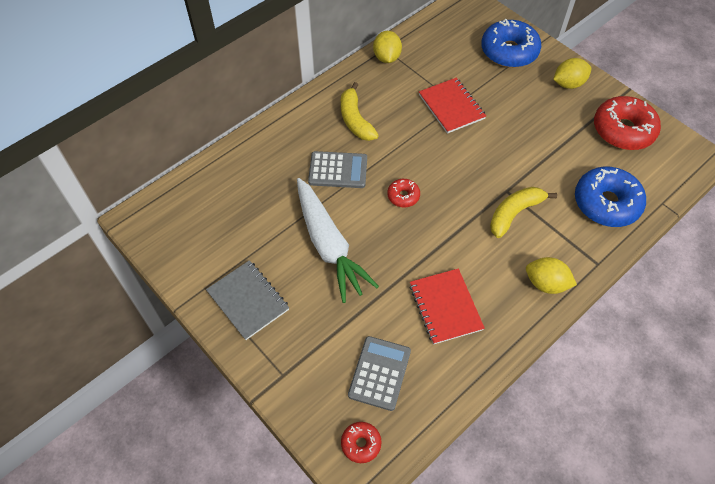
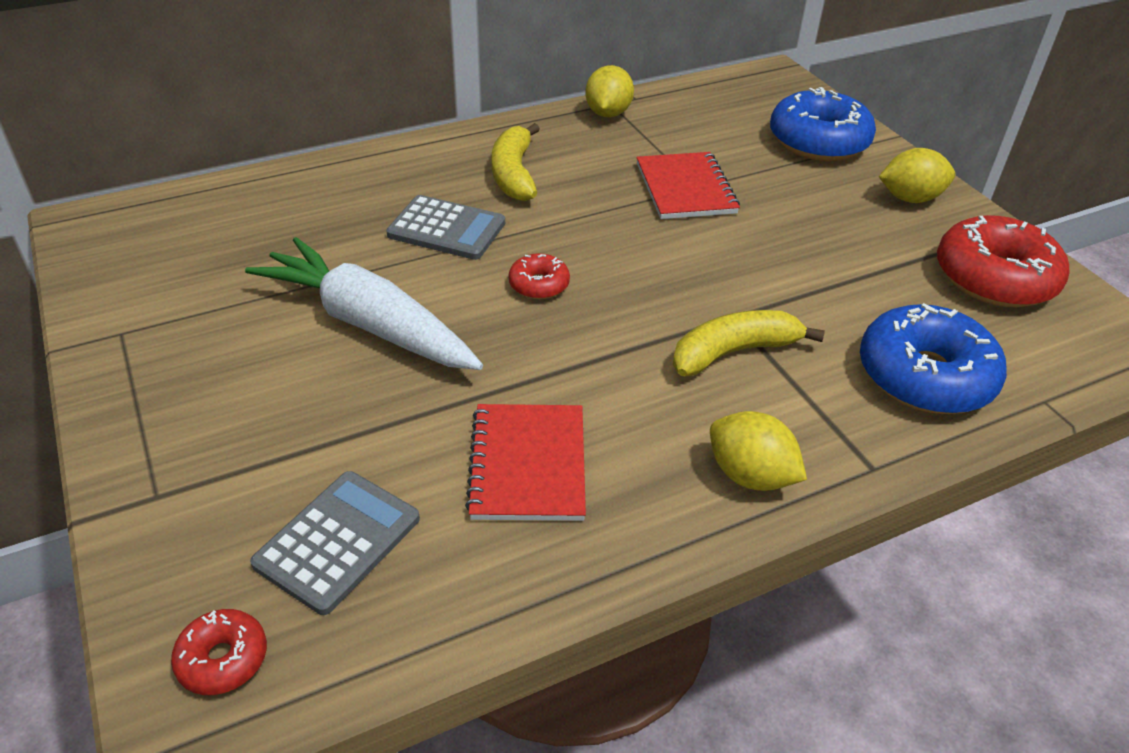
camera: 15 degrees right, 15 degrees down
(248, 300) = (177, 368): grey notebook -> none
(329, 245) = (368, 323): white carrot -> white carrot turned 135 degrees clockwise

